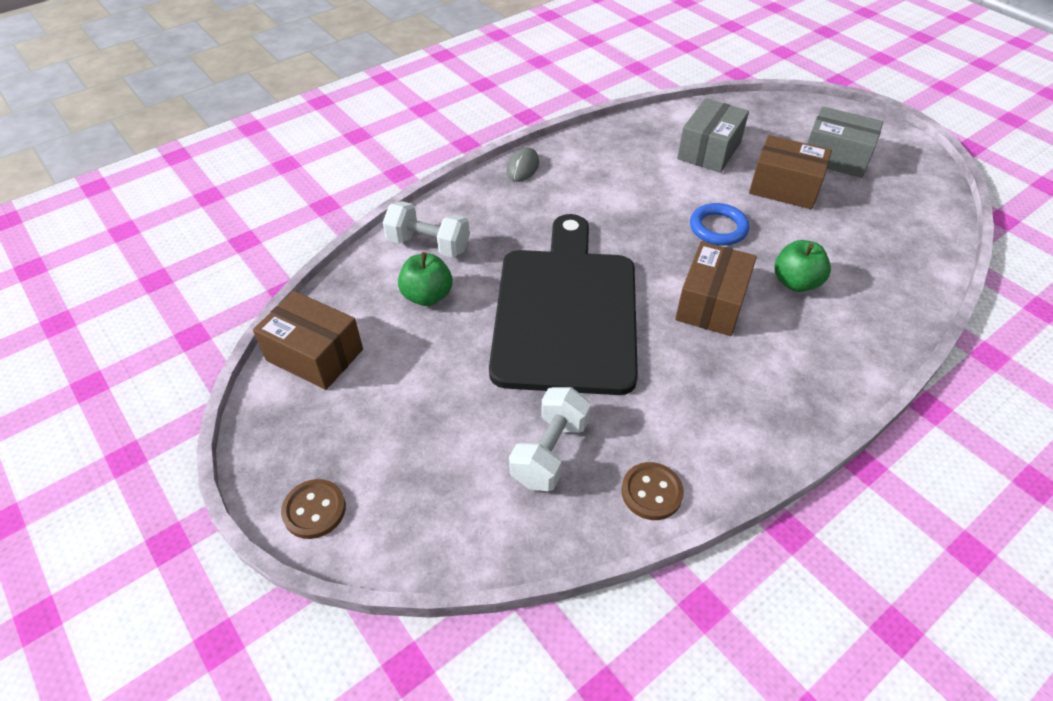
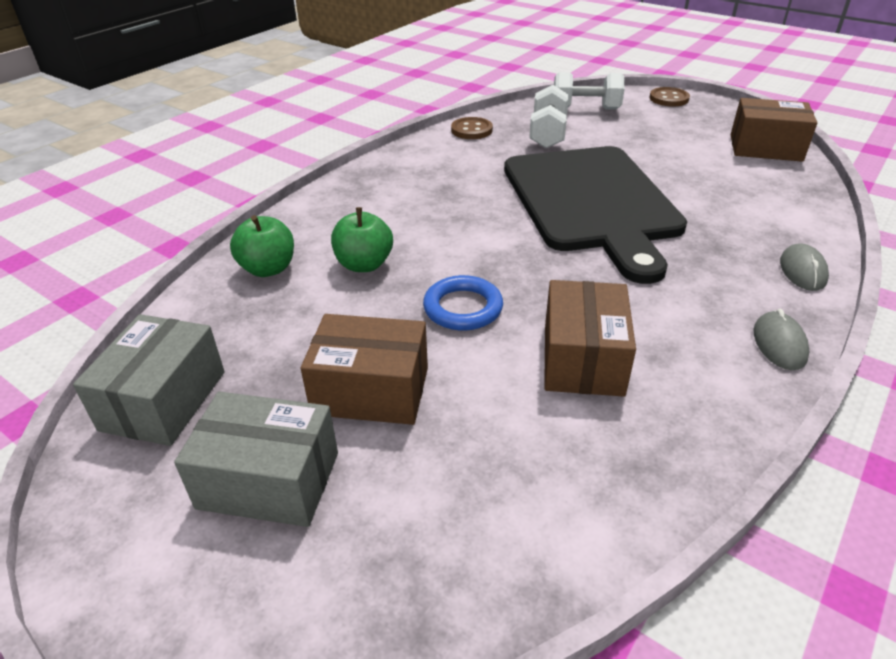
camera: 165 degrees right, 10 degrees down
(427, 296) = (727, 192): green apple -> green apple (268, 269)
(428, 245) = (779, 230): white dumbbell -> white dumbbell (585, 109)
(453, 208) = (802, 271): none -> grey mouse
(709, 150) = (507, 443): grey box -> grey box (164, 400)
(711, 303) = (454, 231): brown box -> brown box (582, 359)

